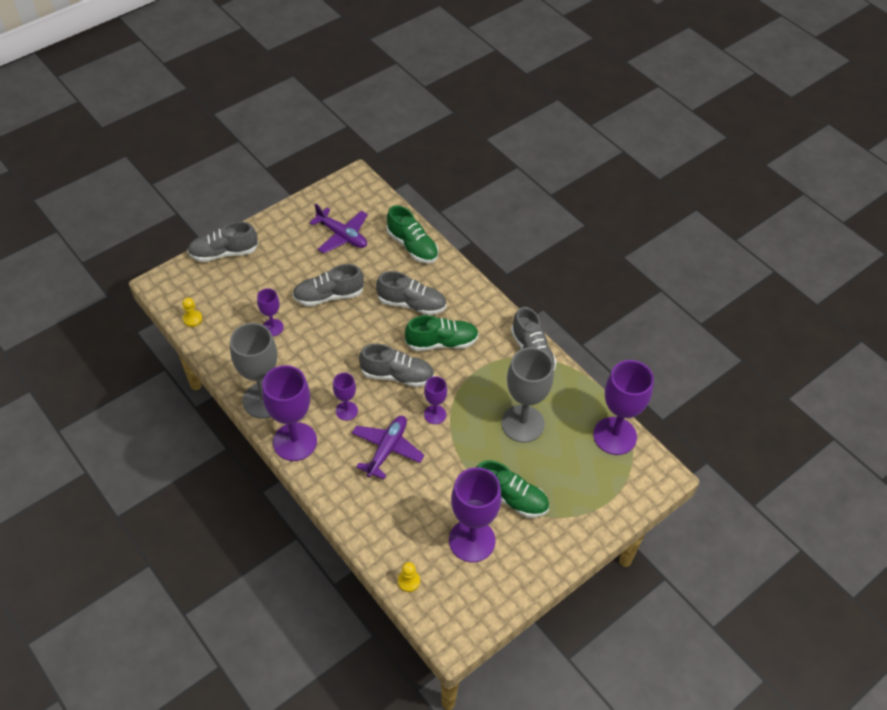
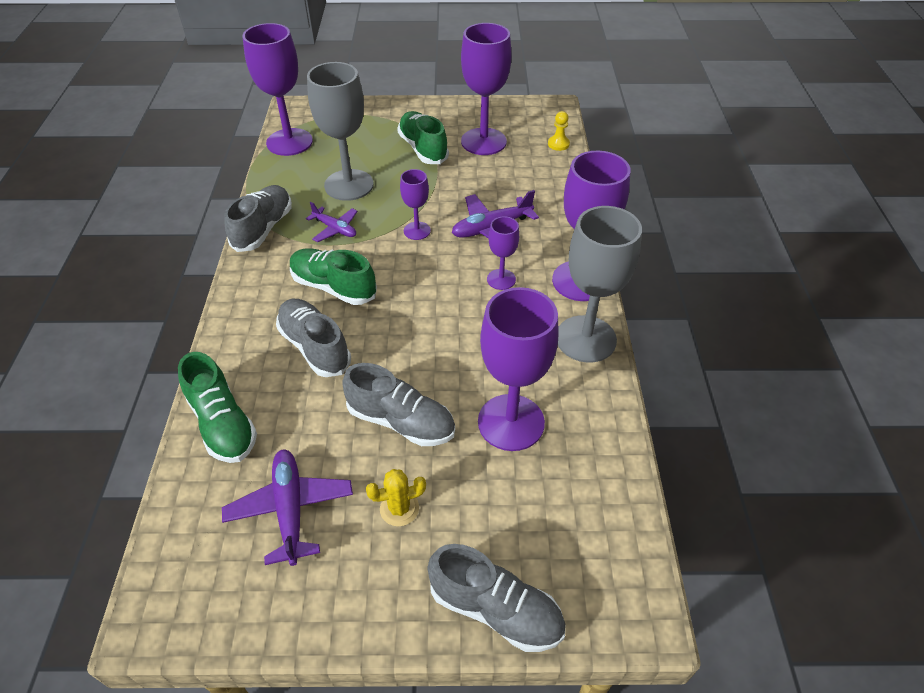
camera: 140 degrees left, 5 degrees down
(192, 319) = (619, 508): yellow pawn -> none
(273, 327) = (511, 422): purple goblet -> purple goblet, size x1.93
(295, 262) = (399, 508): none -> yellow cactus
(397, 375) = (415, 282): grey shoe -> none
(412, 246) = (222, 424): green shoe -> green shoe turned 150 degrees clockwise
(488, 382) = (335, 229): none -> purple plane

